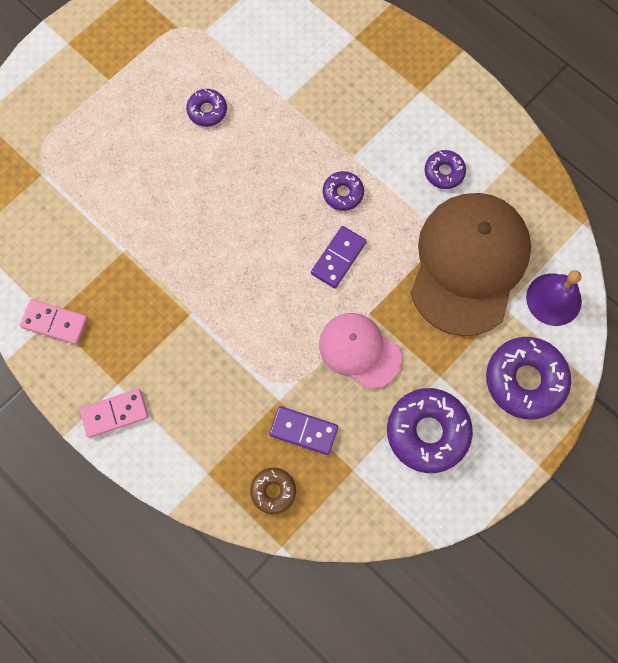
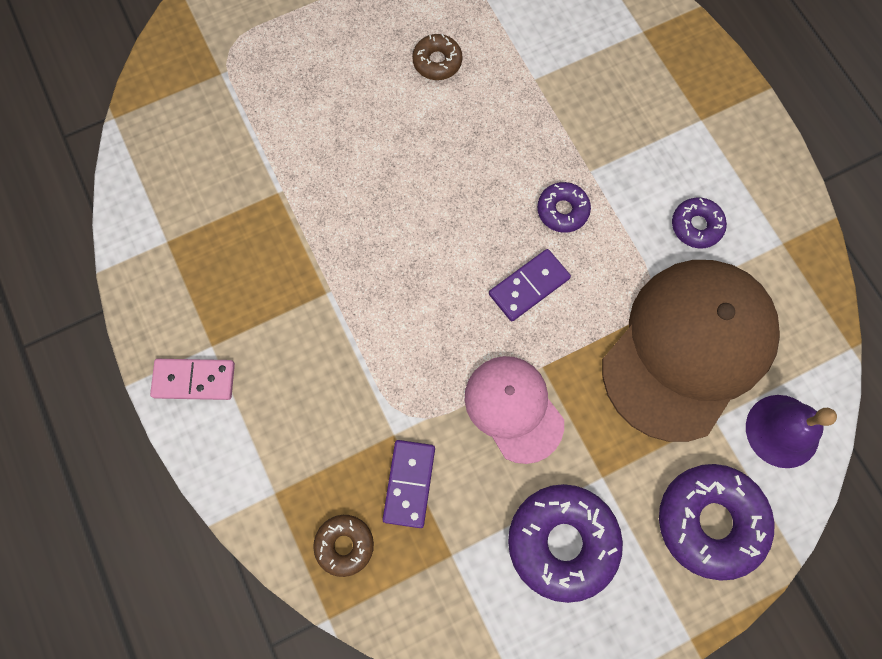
camera: 20 degrees right, 0 degrees up
(55, 322) = (169, 248): pink domino -> none
(207, 111) = (437, 62): purple donut -> brown donut
(303, 431) = (409, 483): purple domino -> purple domino turned 60 degrees clockwise

